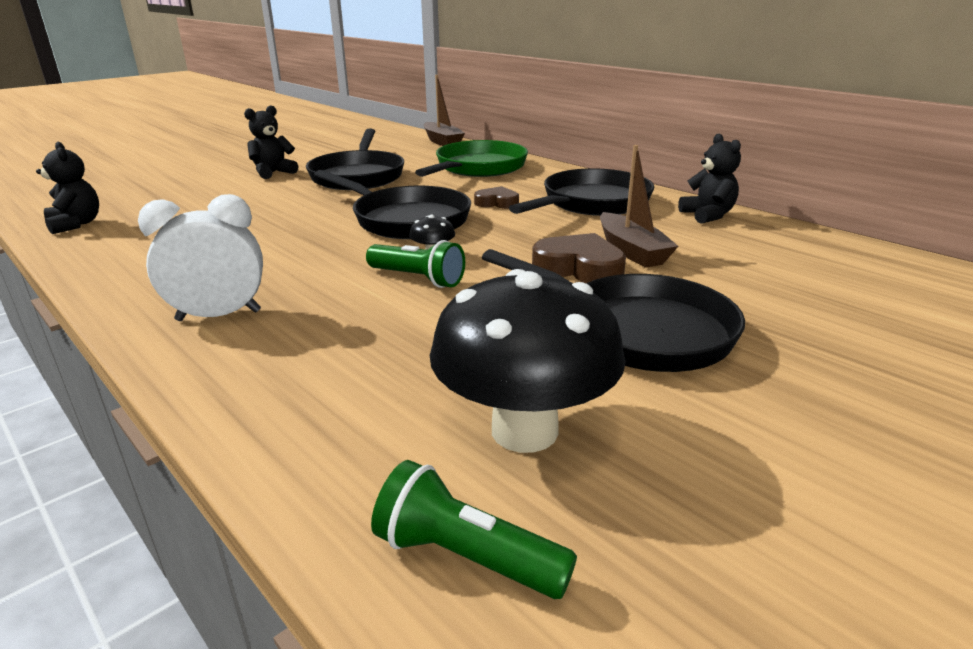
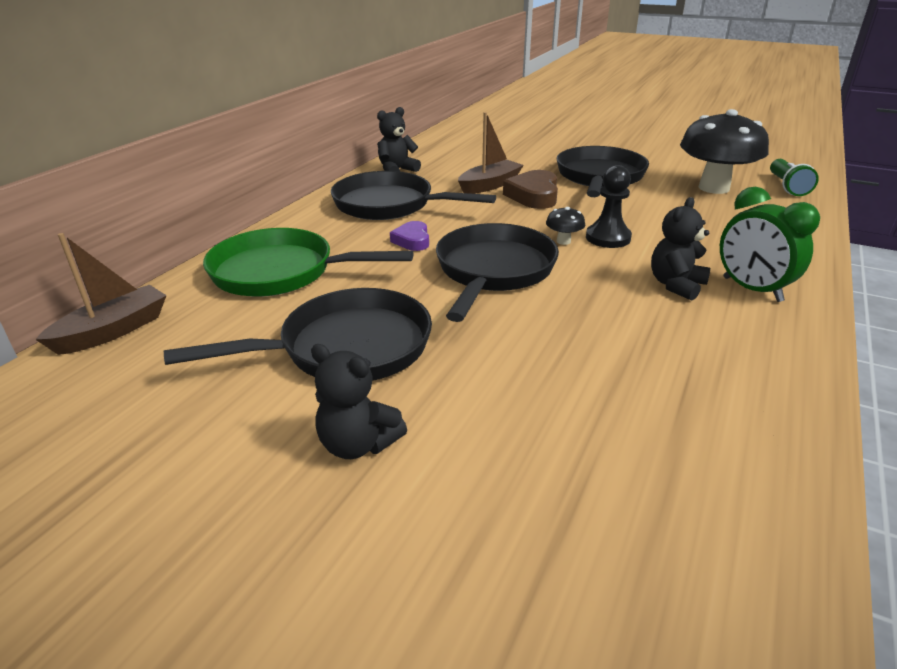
camera: 110 degrees left, 5 degrees up
(75, 224) = (746, 536): black teddy bear -> black teddy bear (676, 285)
(219, 316) = (751, 289): white clock -> green clock
(417, 279) = (608, 238): green flashlight -> black pawn
(497, 203) = (412, 240): brown heart -> purple heart

